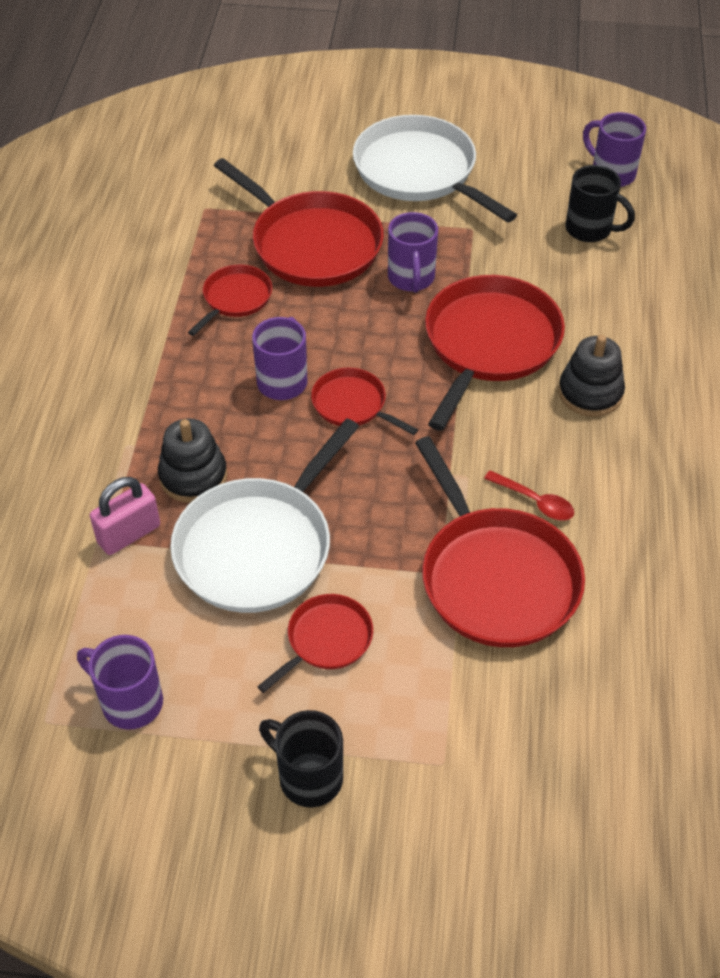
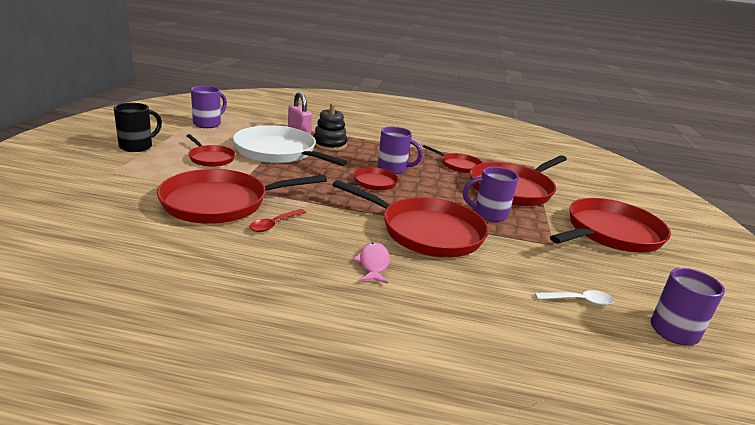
camera: 90 degrees right, 25 degrees down
(419, 172) = (610, 233): white pan -> red pan
(590, 229) = (579, 301): black mug -> white spoon
(590, 393) = (373, 264): black stacking toy -> pink fish

